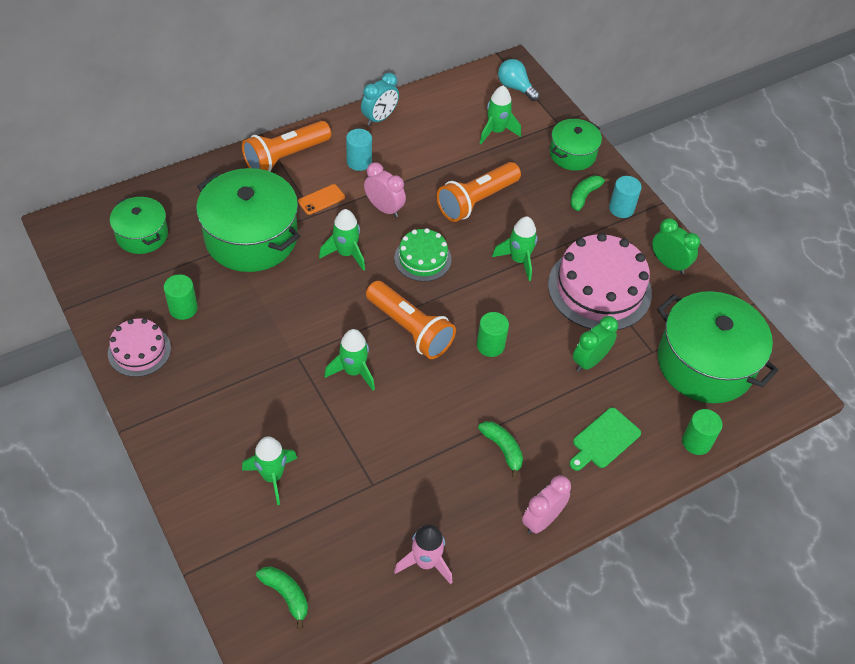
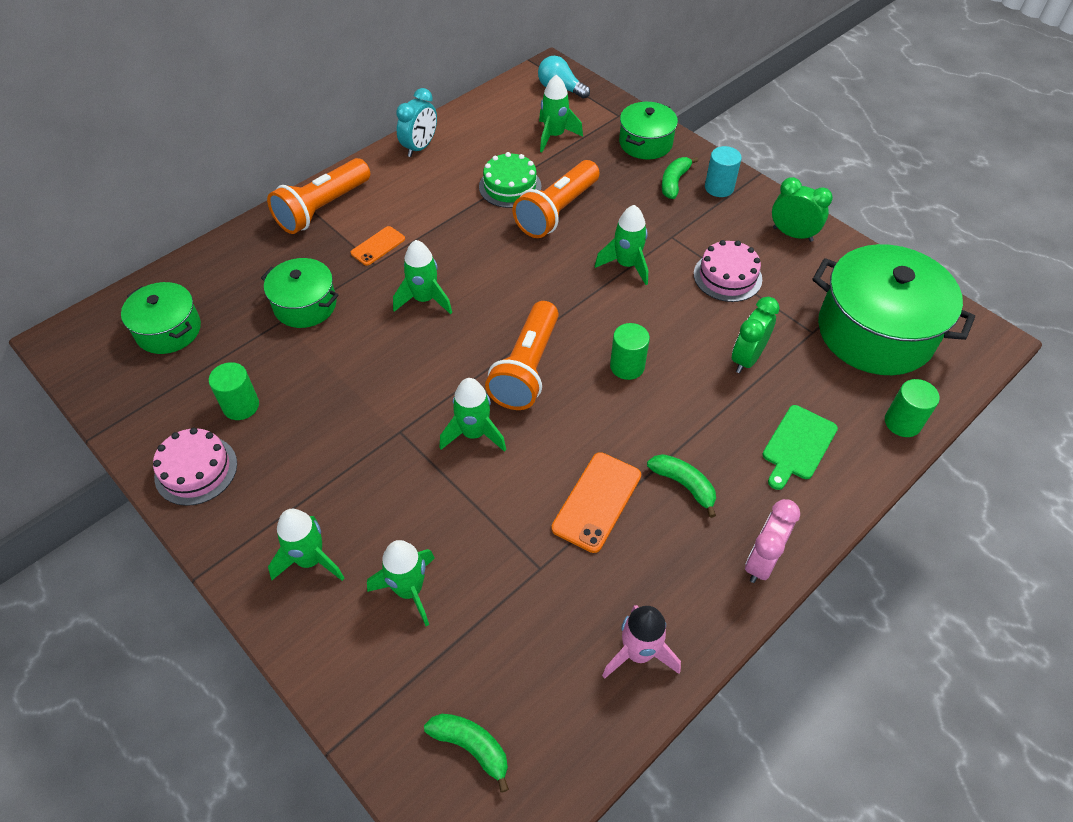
camera: 10 degrees left, 0 degrees up
(206, 437) = (310, 560): none -> green rocket
(251, 237) = (305, 305): green pot -> green pot, size x0.55
(359, 162) = (410, 197): turquoise cylinder -> none
(384, 208) = (454, 241): pink clock -> none
(410, 329) = (526, 368): orange flashlight -> orange flashlight turned 75 degrees clockwise
(422, 258) = (516, 286): green cake -> green cake (510, 186)
(431, 446) = (597, 502): none -> orange phone
(599, 288) = (727, 276): pink cake -> pink cake, size x0.56

